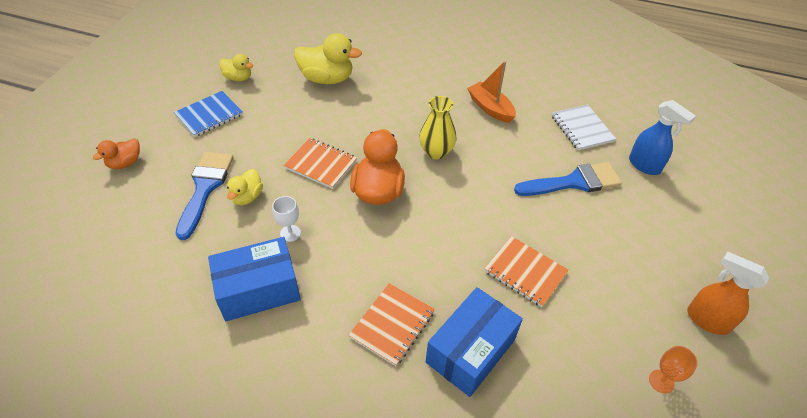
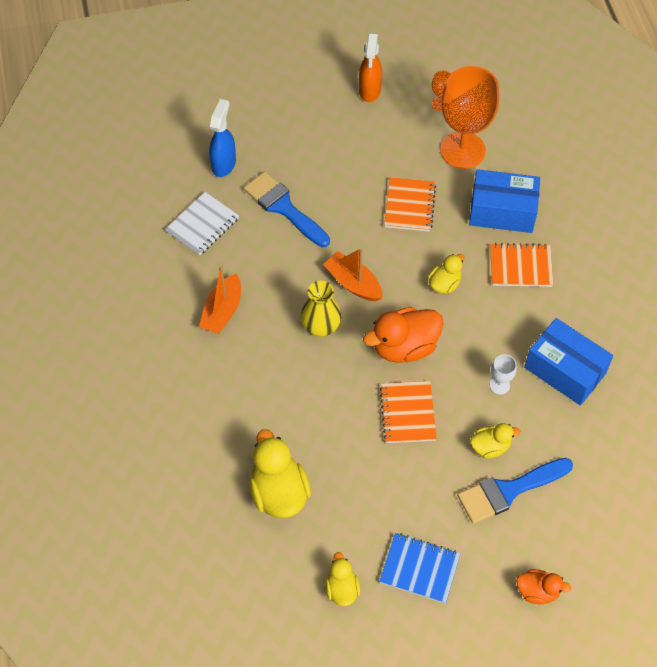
camera: 120 degrees left, 10 degrees up
(418, 251) = (444, 284): none -> yellow duck
(464, 189) = (353, 283): none -> orange boat
(577, 363) = (462, 150): none -> orange goblet

